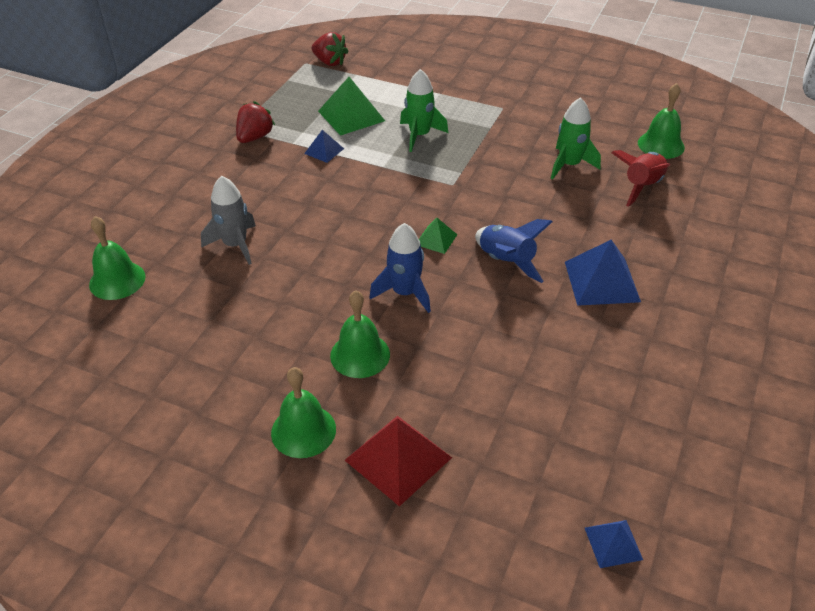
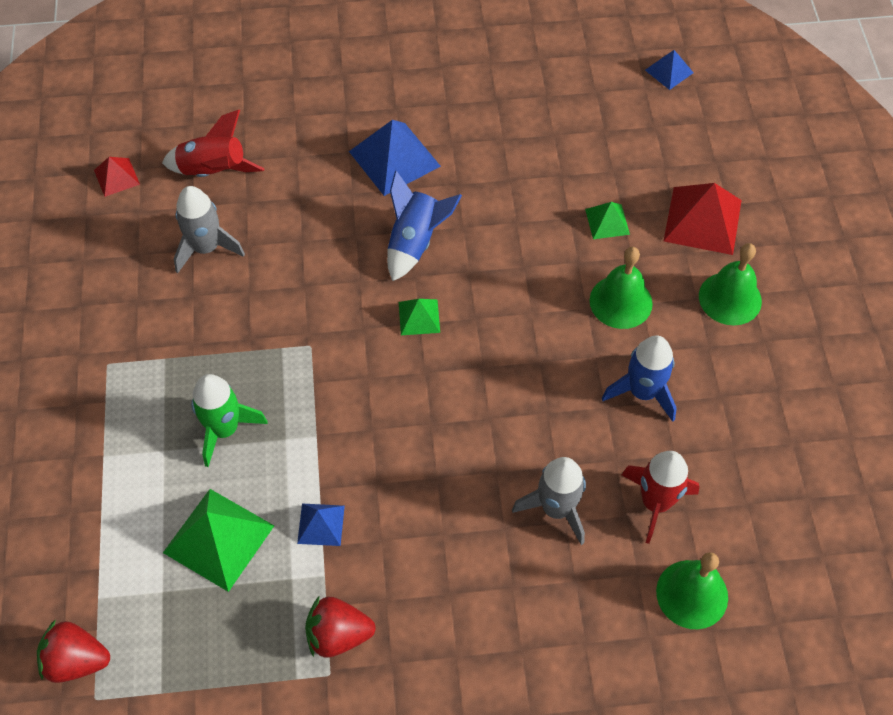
camera: 120 degrees left, 15 degrees up
(189, 293) = (655, 502): none -> red rocket
(330, 62) = (76, 660): red strawberry -> red strawberry turned 90 degrees counterclockwise
(405, 293) = (517, 306): blue rocket -> blue rocket (642, 392)
(446, 386) = (607, 221): none -> green pyramid
(569, 165) = (206, 248): green rocket -> grey rocket
(661, 145) = (117, 177): green bell -> red pyramid

